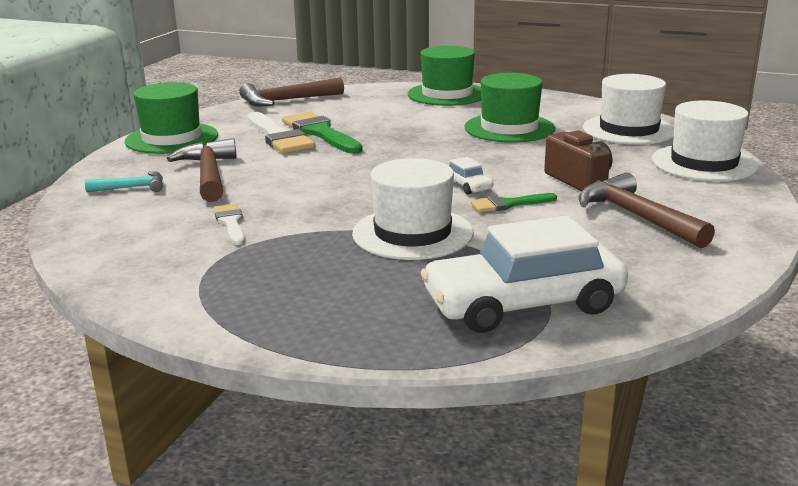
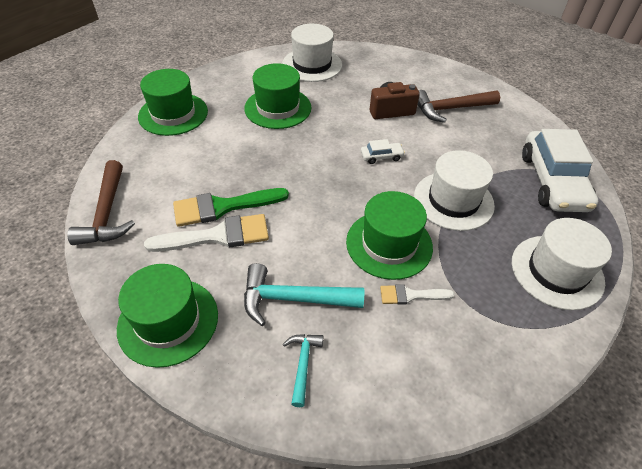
camera: 75 degrees left, 25 degrees up
(208, 174) = (293, 299): brown hammer -> turquoise hammer
(307, 205) = (389, 244): none -> green hat
(508, 204) = (418, 148): green brush -> none
(704, 163) = (381, 61): white hat -> white hat (557, 271)

